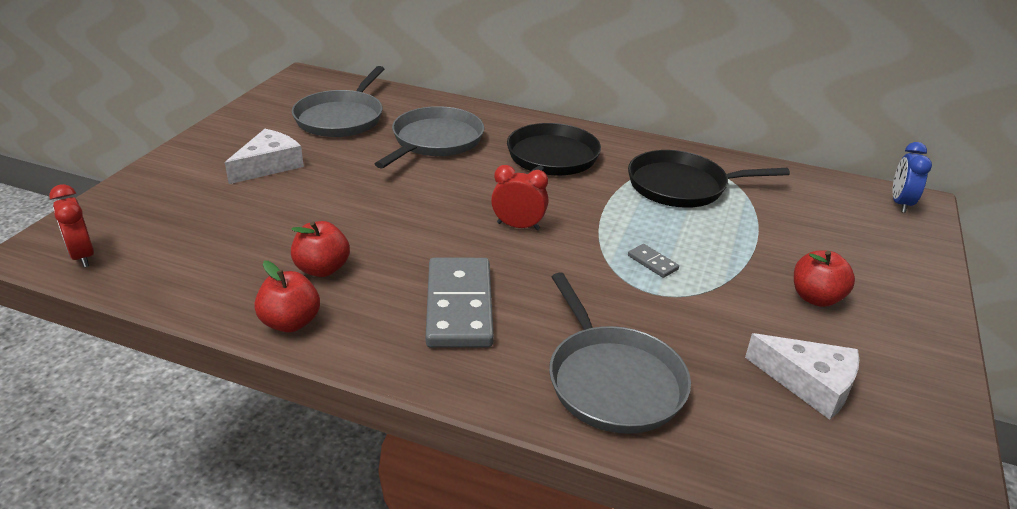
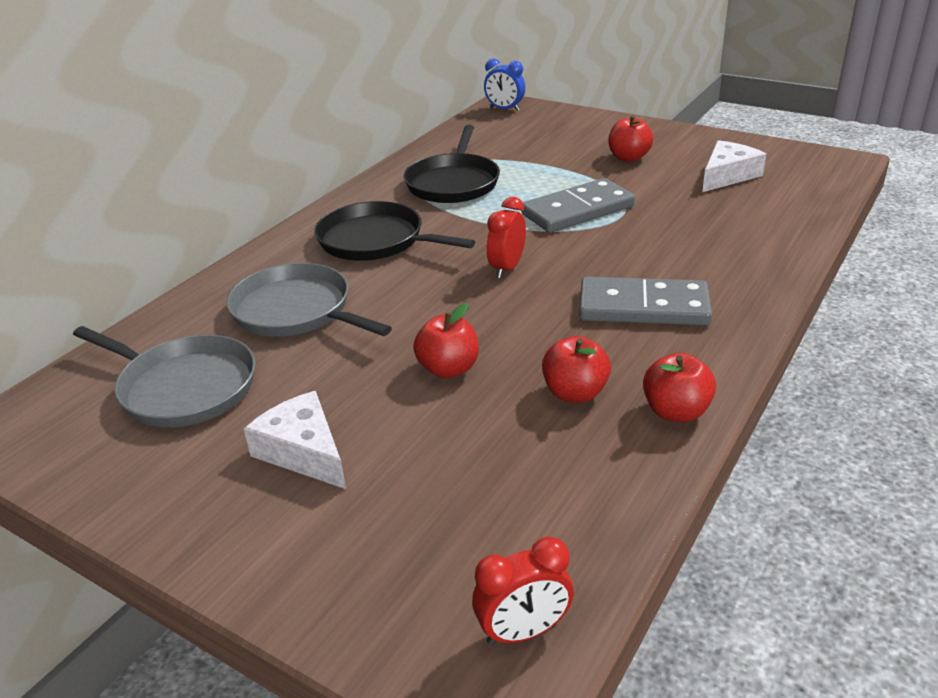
camera: 75 degrees left, 0 degrees up
(358, 209) = (448, 369): none -> red apple
(612, 381) = (738, 244): grey pan -> none
(652, 262) = (577, 210): grey domino -> grey domino, size x2.41

